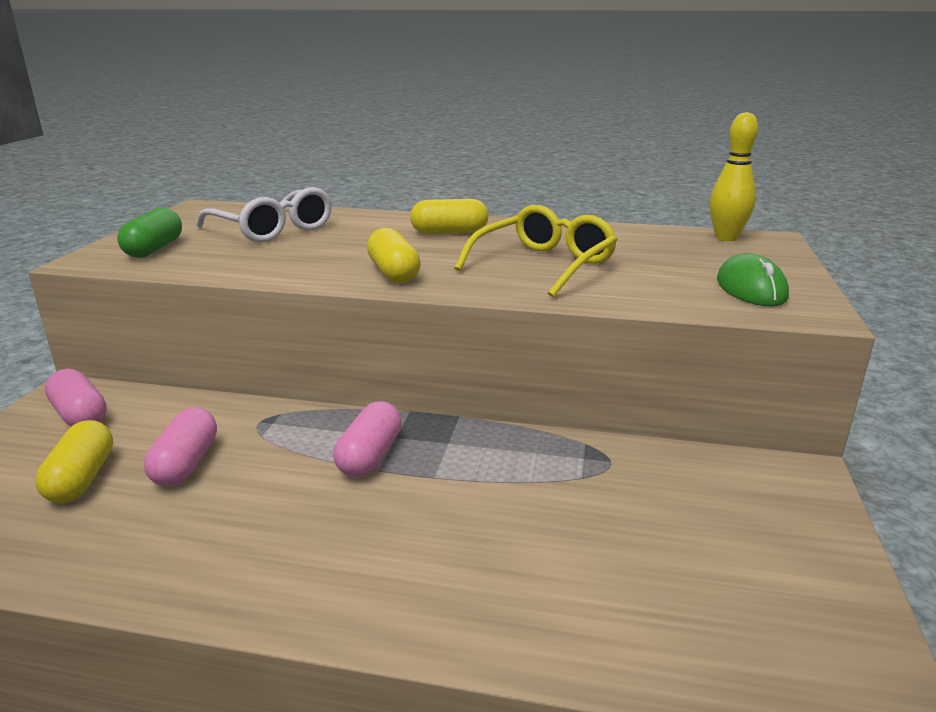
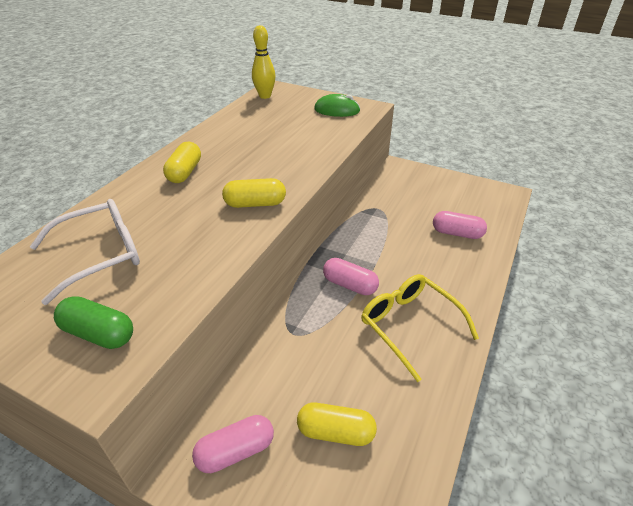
camera: 75 degrees left, 15 degrees up
(186, 464) = (333, 371): pink capsule -> pink capsule (457, 233)
(544, 265) = (273, 152): yellow glasses -> yellow glasses (409, 325)

